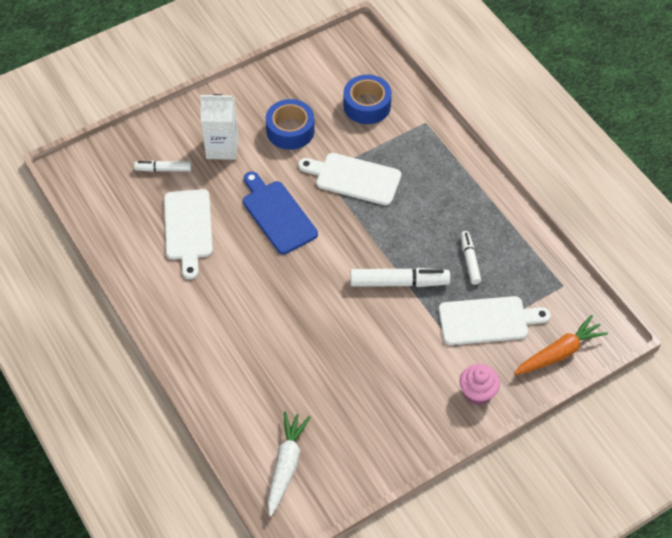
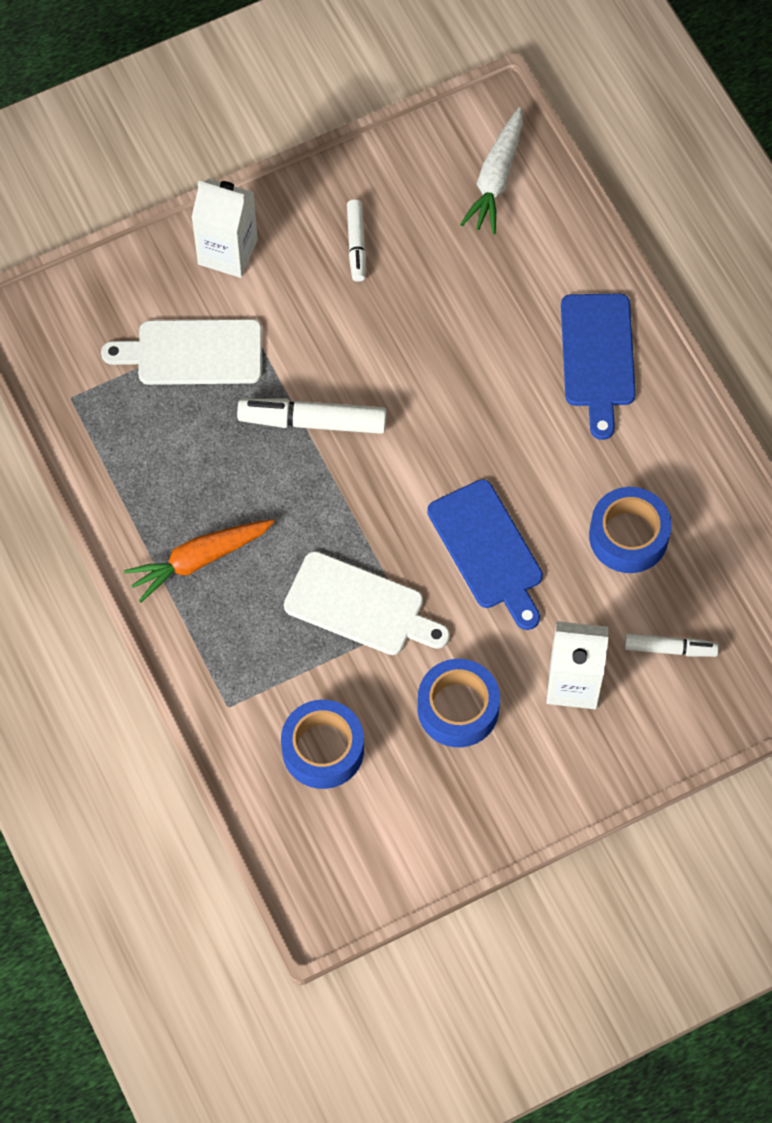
camera: 175 degrees left, 10 degrees up
(188, 229) = (628, 536): white cutting board -> blue tape
(208, 339) = (598, 357): none -> blue cutting board
(470, 260) = (201, 448): white marker -> white marker (356, 244)
(477, 393) = (227, 252): pink cupcake -> white carton
(559, 353) = (101, 298): orange carrot -> orange carrot (199, 560)

